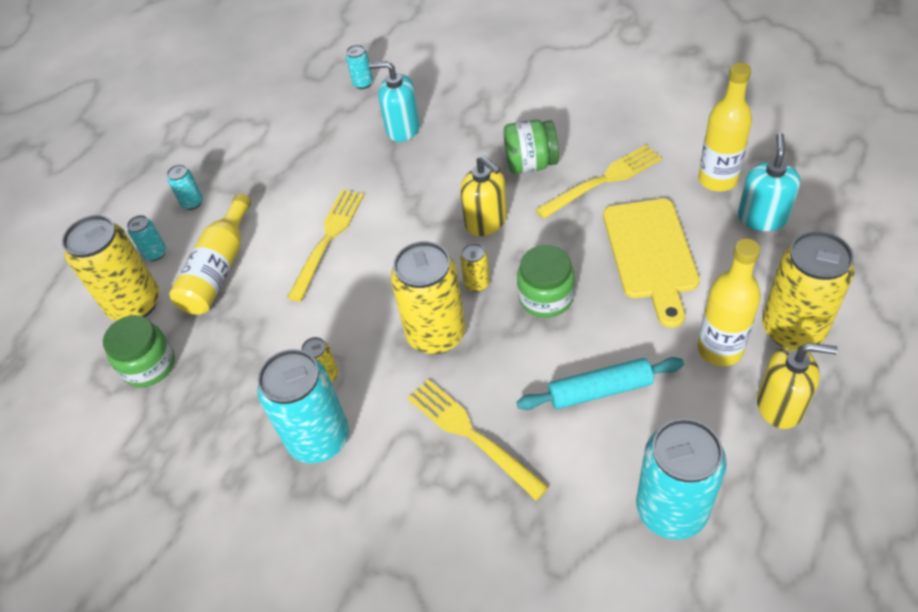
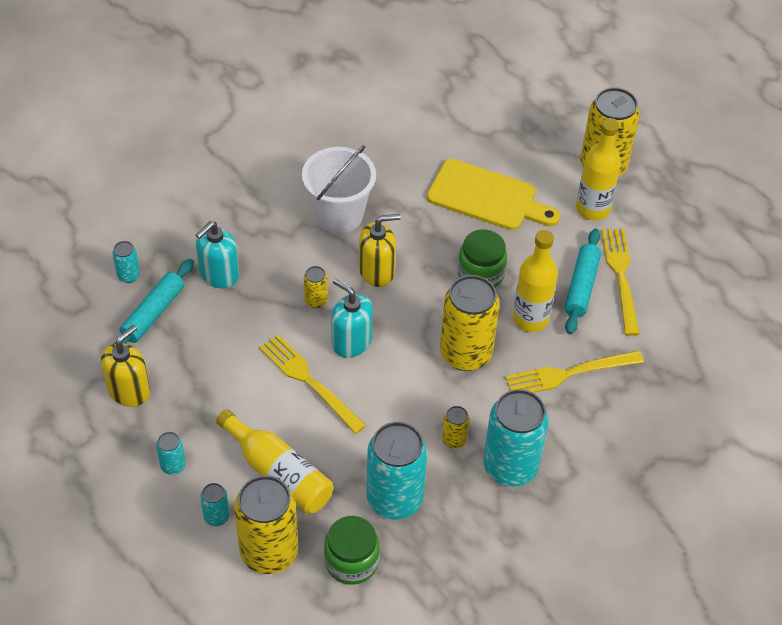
camera: 70 degrees left, 0 degrees up
(335, 115) = (153, 313): none -> turquoise rolling pin
(477, 283) = (435, 307): yellow can -> yellow can (316, 300)
(531, 164) = (339, 215): green jar -> white bucket
(604, 180) = (394, 183): yellow fork -> yellow fork (620, 275)
(671, 509) = (691, 299): turquoise can -> turquoise can (394, 499)
(717, 179) = (448, 124): yellow bottle -> yellow bottle (530, 319)
(762, 217) = (502, 123): turquoise soap dispenser -> turquoise soap dispenser (351, 342)
(780, 405) = (653, 206): yellow soap dispenser -> yellow soap dispenser (129, 390)

